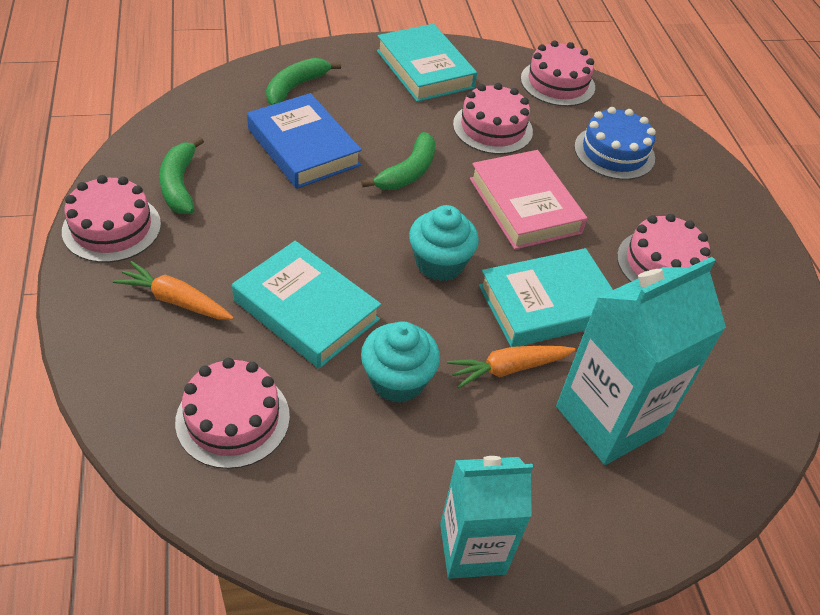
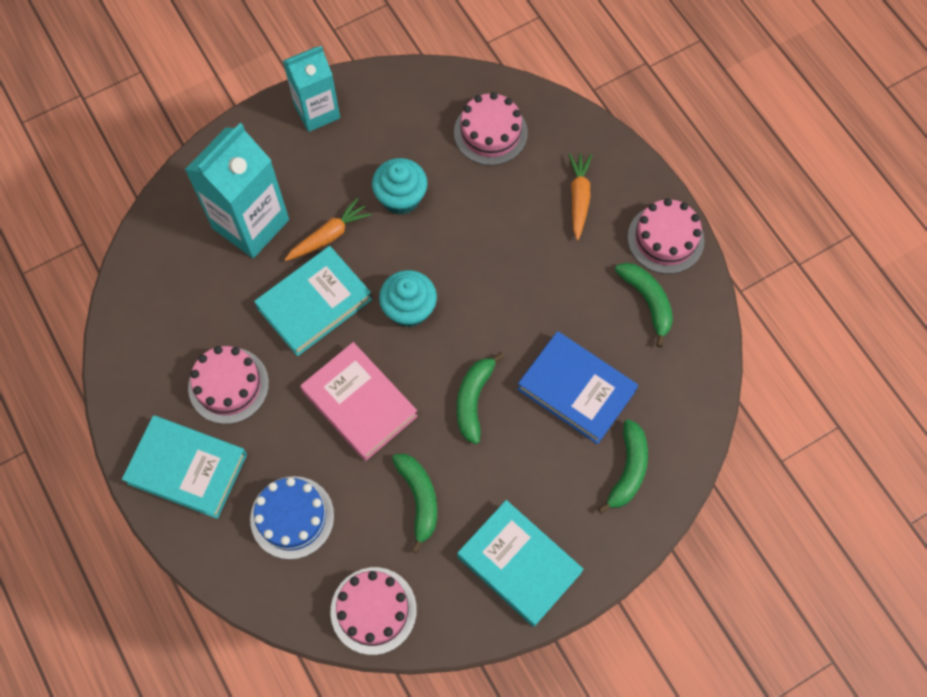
camera: 165 degrees right, 20 degrees up
(175, 300) = (579, 198): orange carrot -> orange carrot turned 90 degrees counterclockwise
(306, 310) = (487, 226): turquoise book -> turquoise book (187, 469)
(492, 128) = (419, 499): pink cake -> green banana

